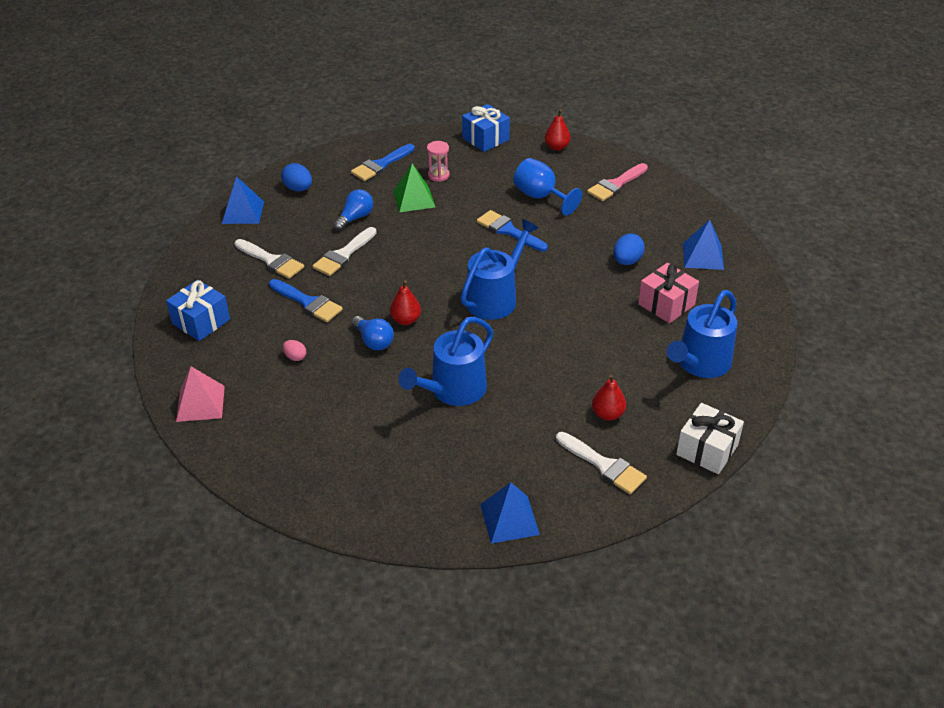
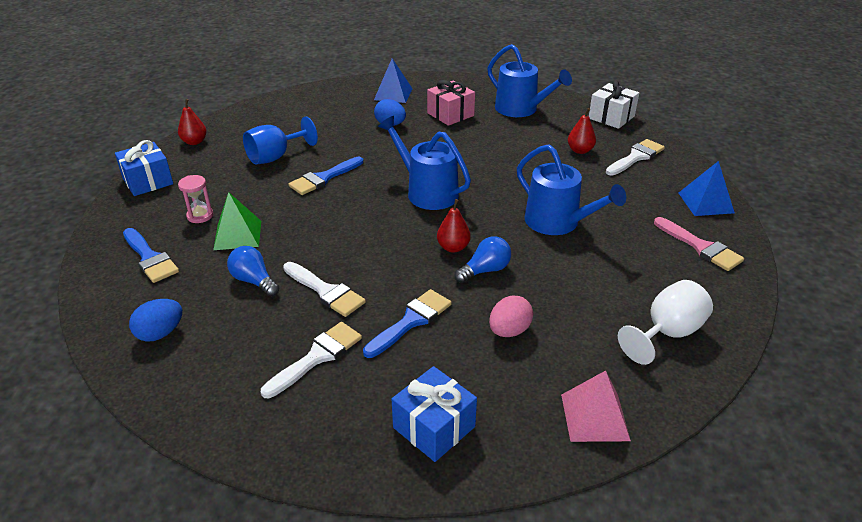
camera: 85 degrees left, 5 degrees down
(243, 212) = (188, 392): blue pyramid -> none
(289, 456) = (667, 333): none -> white goblet
(295, 357) = (509, 331): pink egg -> pink egg, size x1.64
(616, 184) = (276, 119): pink brush -> pink brush (700, 247)

